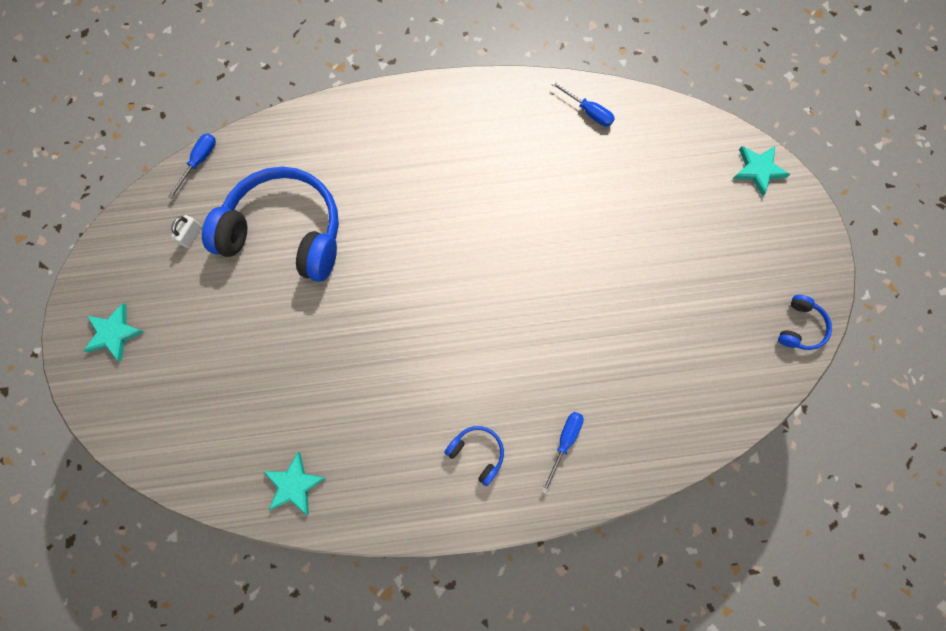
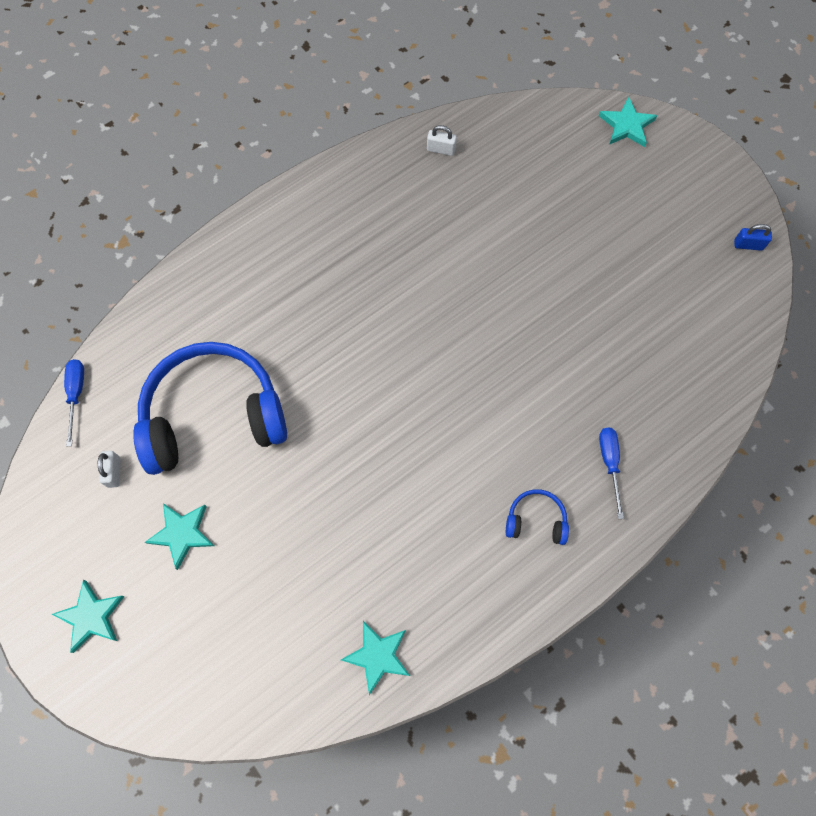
camera: 30 degrees left, 5 degrees down
(211, 309) = (182, 534): none -> turquoise star
(588, 111) = (441, 149): blue screwdriver -> white padlock
(799, 327) = (748, 245): blue headphones -> blue padlock

